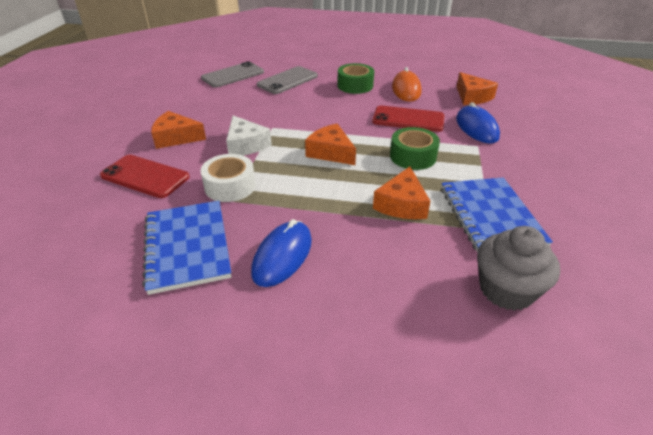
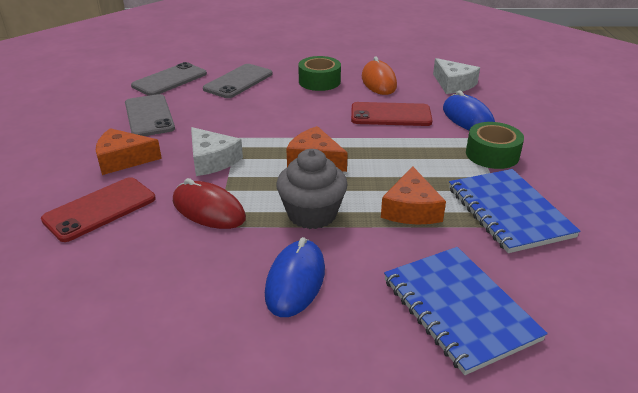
camera: 10 degrees left, 5 degrees down
(145, 176) = (100, 209): red phone -> red phone turned 60 degrees counterclockwise
(188, 247) = (180, 284): blue notebook -> blue notebook (459, 309)
(207, 103) = (149, 116): none -> grey phone
(230, 186) = (208, 210): white tape -> red mouse
(413, 156) = (408, 156): green tape -> green tape (492, 154)
(472, 97) = (453, 84): orange cheese -> white cheese
(506, 289) = (546, 286): grey cupcake -> grey cupcake (312, 214)

